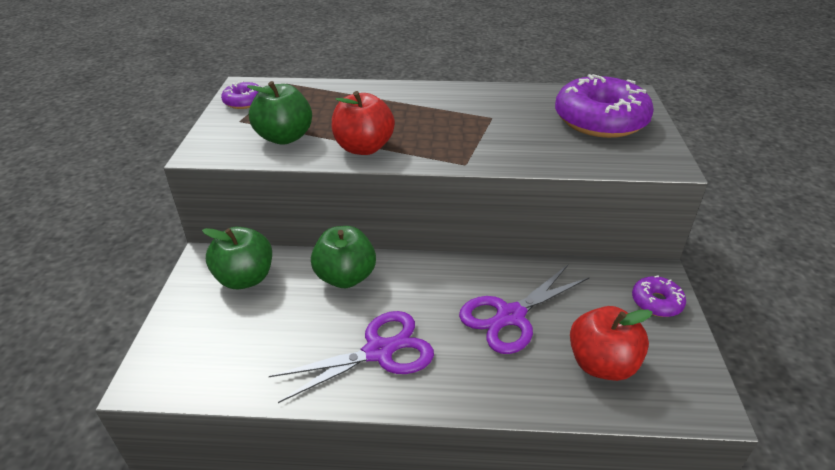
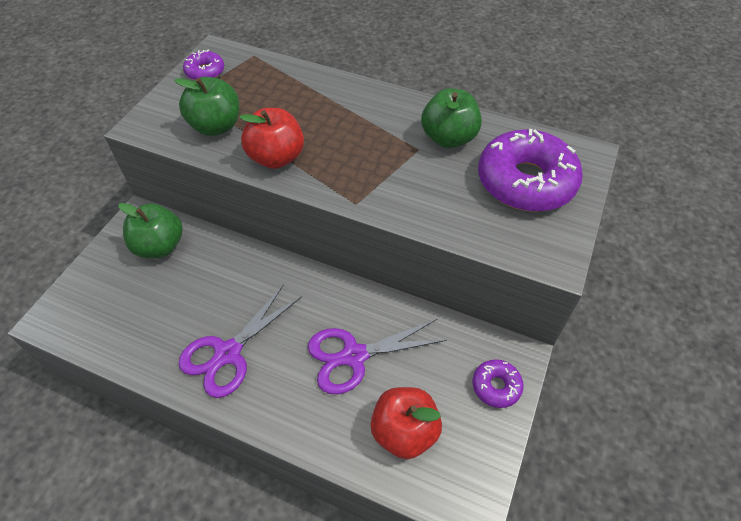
camera: 20 degrees right, 15 degrees up
(345, 277) = (238, 270): green apple -> green apple (448, 138)
(379, 351) = (228, 353): purple scissors -> purple scissors turned 135 degrees clockwise

